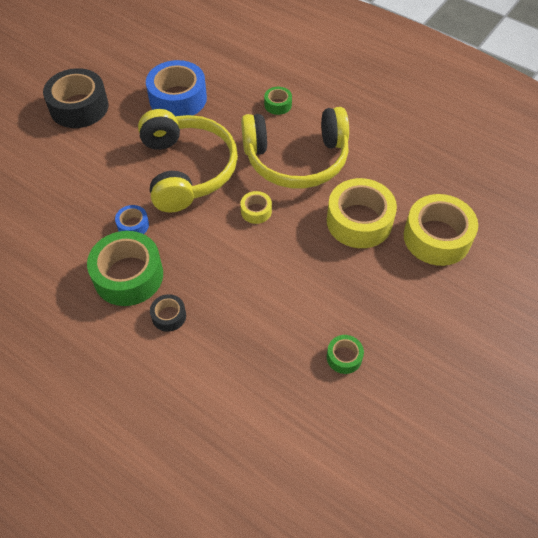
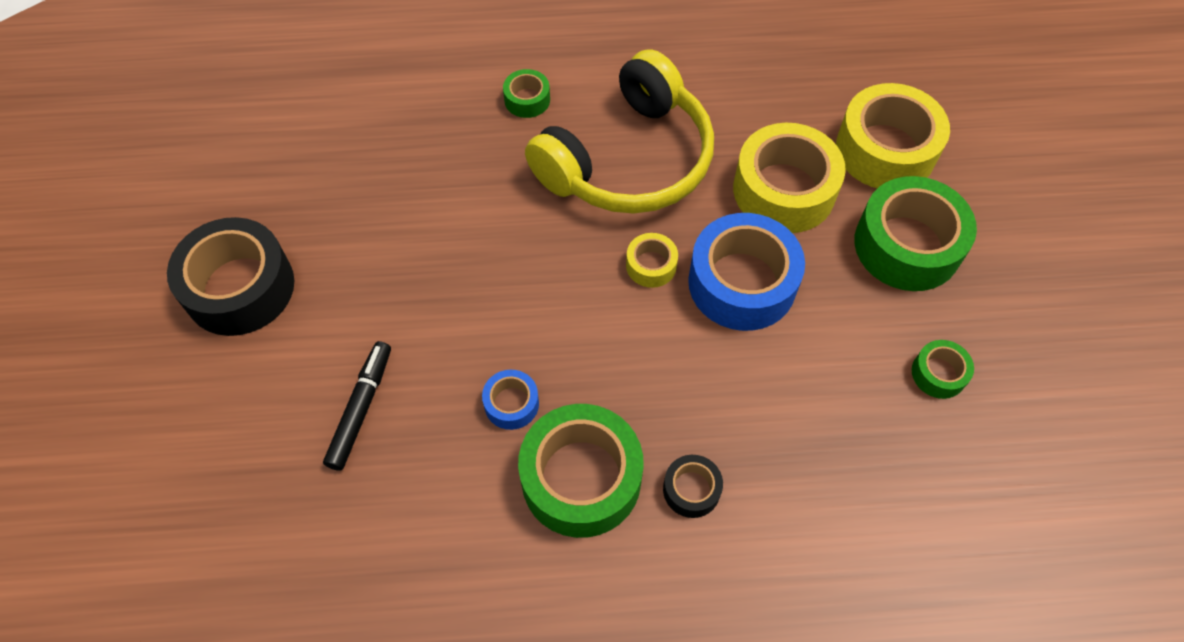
camera: 40 degrees left, 5 degrees up
(74, 184) = (361, 409): none -> black marker
(178, 98) = (379, 178): blue tape -> blue tape (742, 283)
(187, 170) = (501, 272): yellow headphones -> none
(396, 289) = (907, 245): none -> green tape

